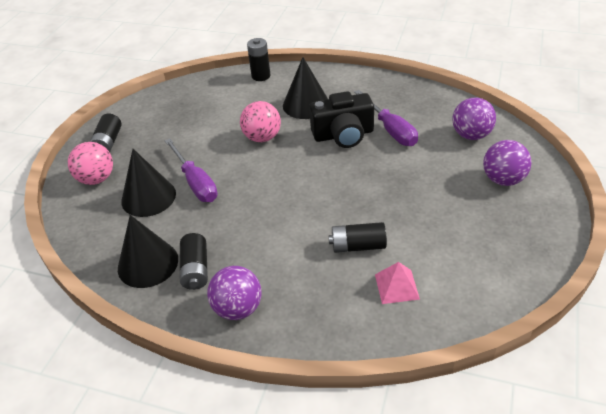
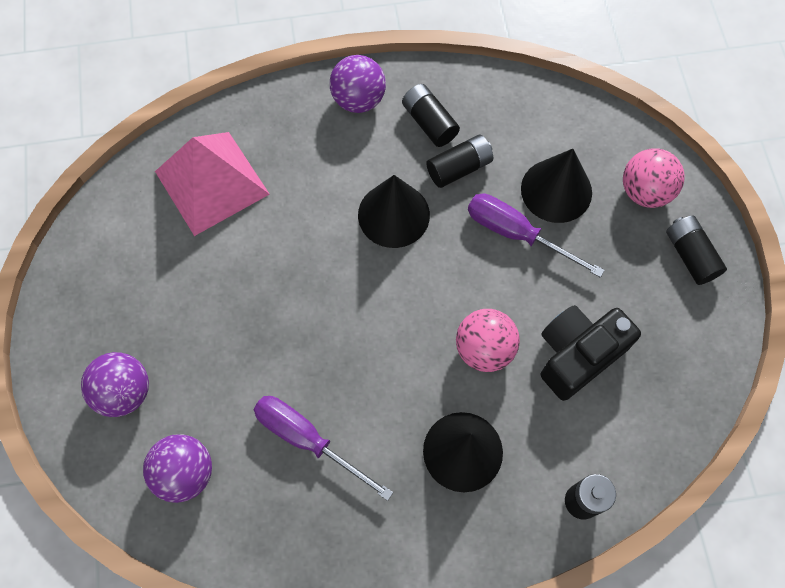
camera: 150 degrees right, 25 degrees up
(148, 263) = (484, 110): black cone -> black cone (393, 215)
(343, 135) = (371, 401): black camera -> black camera (577, 355)
(358, 246) = (271, 217): black battery -> black battery (459, 168)
(396, 286) = (212, 183): pink pyramid -> pink pyramid, size x2.06

